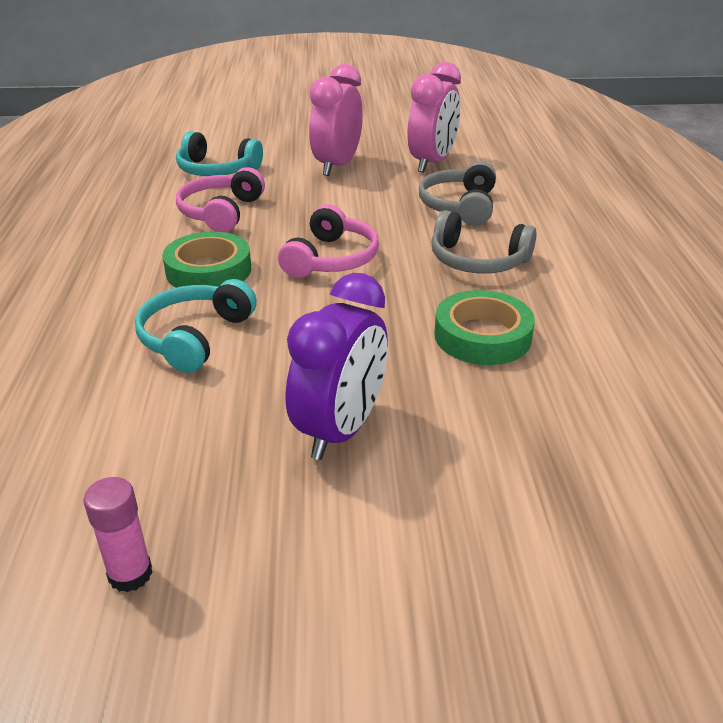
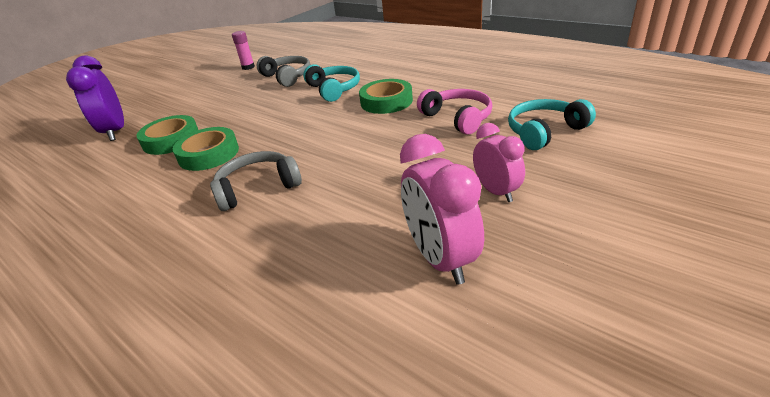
camera: 135 degrees right, 0 degrees up
(331, 259) = (343, 137): pink headphones -> none
(337, 166) = (496, 191): pink clock -> pink clock, size x0.65
(340, 430) = (232, 103): purple clock -> purple clock (115, 132)
(459, 206) = (331, 222): grey headphones -> grey headphones (287, 77)
(509, 405) = (171, 140): none -> green tape

